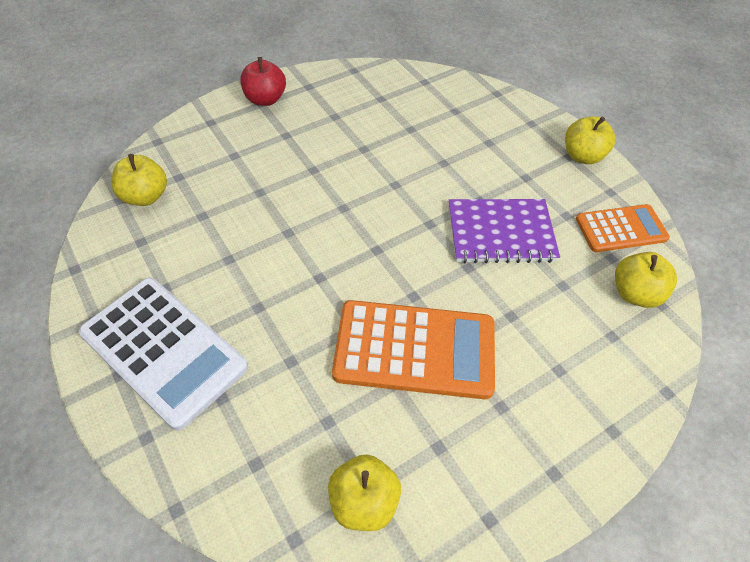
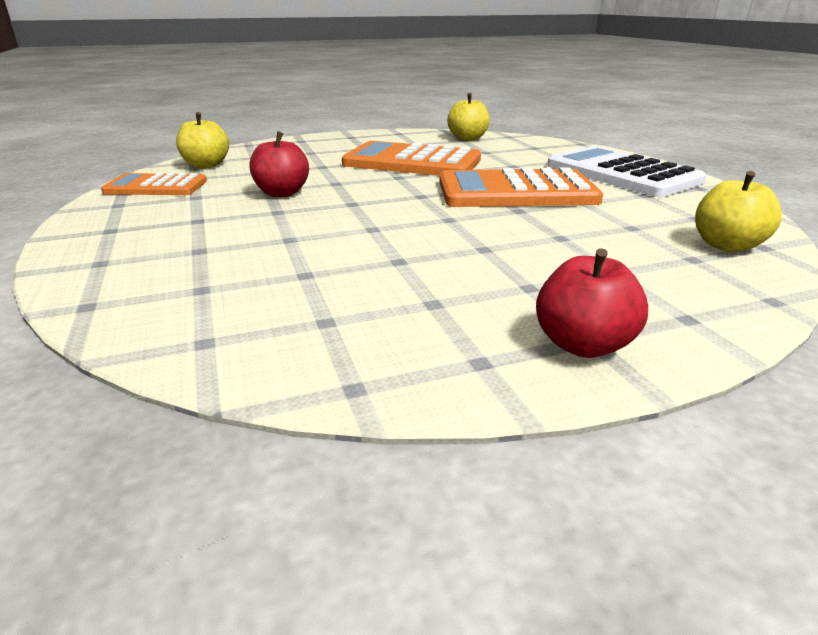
camera: 165 degrees left, 25 degrees down
(289, 272) = (516, 191): none -> orange calculator
(500, 233) = (282, 193): purple notebook -> red apple
(582, 156) = (93, 228): yellow apple -> none

